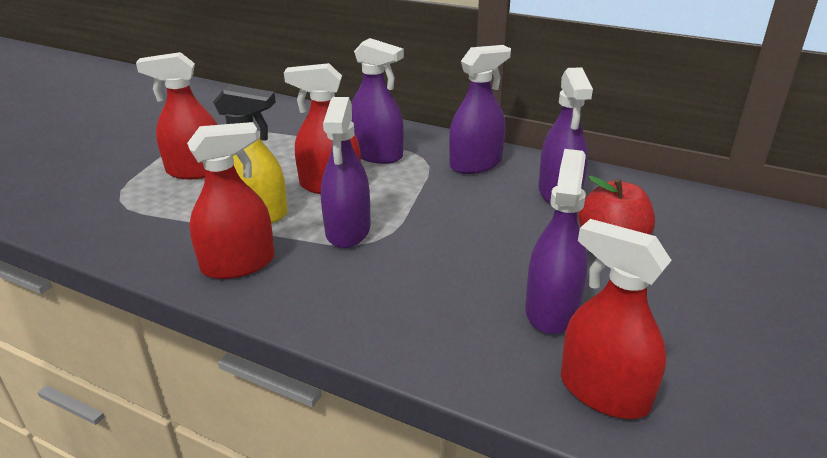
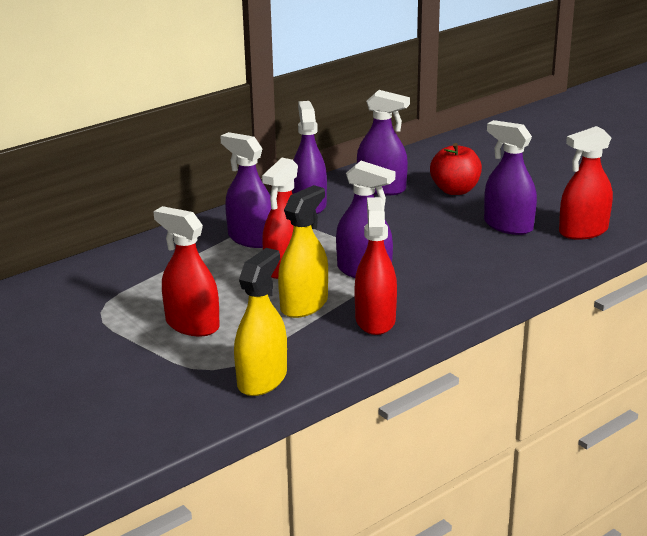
camera: 65 degrees left, 5 degrees down
(101, 228) = (262, 379): none -> yellow spray bottle
(196, 171) = (192, 325): red spray bottle -> red spray bottle turned 105 degrees clockwise
(377, 154) = (251, 239): purple spray bottle -> purple spray bottle turned 105 degrees counterclockwise

